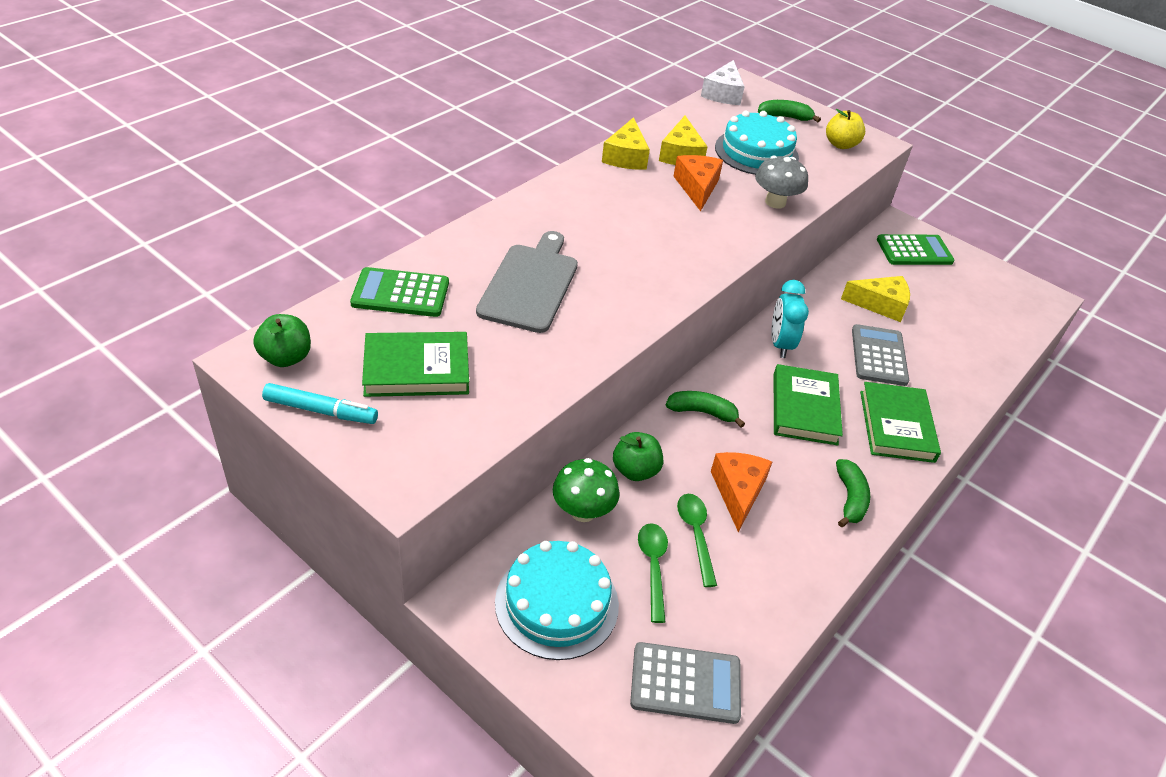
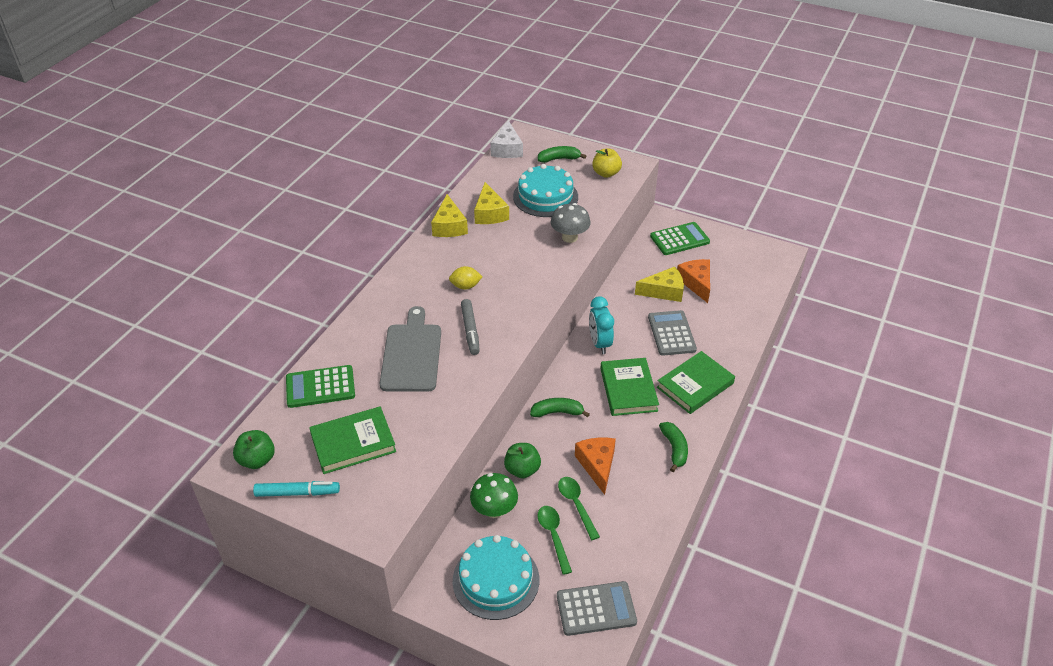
camera: 10 degrees left, 0 degrees up
(615, 276) = (470, 330): none -> grey marker
(625, 225) = (465, 286): none -> yellow lemon
(697, 187) = (509, 240): orange cheese -> orange cheese (696, 283)
(896, 426) = (695, 385): green book -> green book turned 60 degrees clockwise

